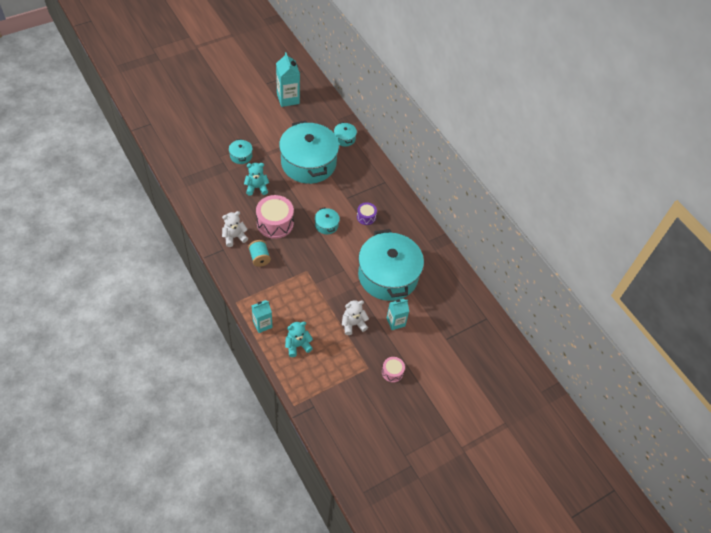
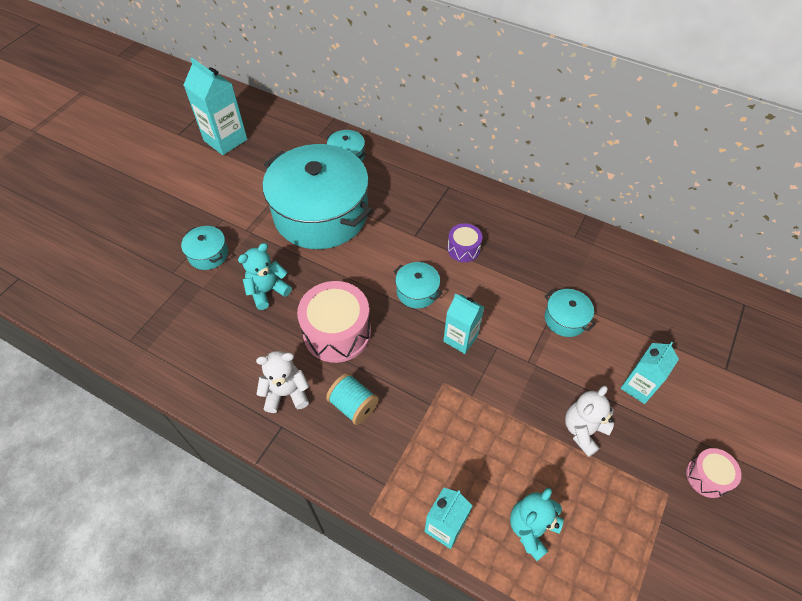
camera: 25 degrees left, 0 degrees up
(234, 237) = (286, 393): white teddy bear -> white teddy bear turned 45 degrees clockwise
(330, 256) = (460, 338): none -> turquoise carton
(388, 275) = (565, 319): turquoise pot -> turquoise pot, size x0.40

